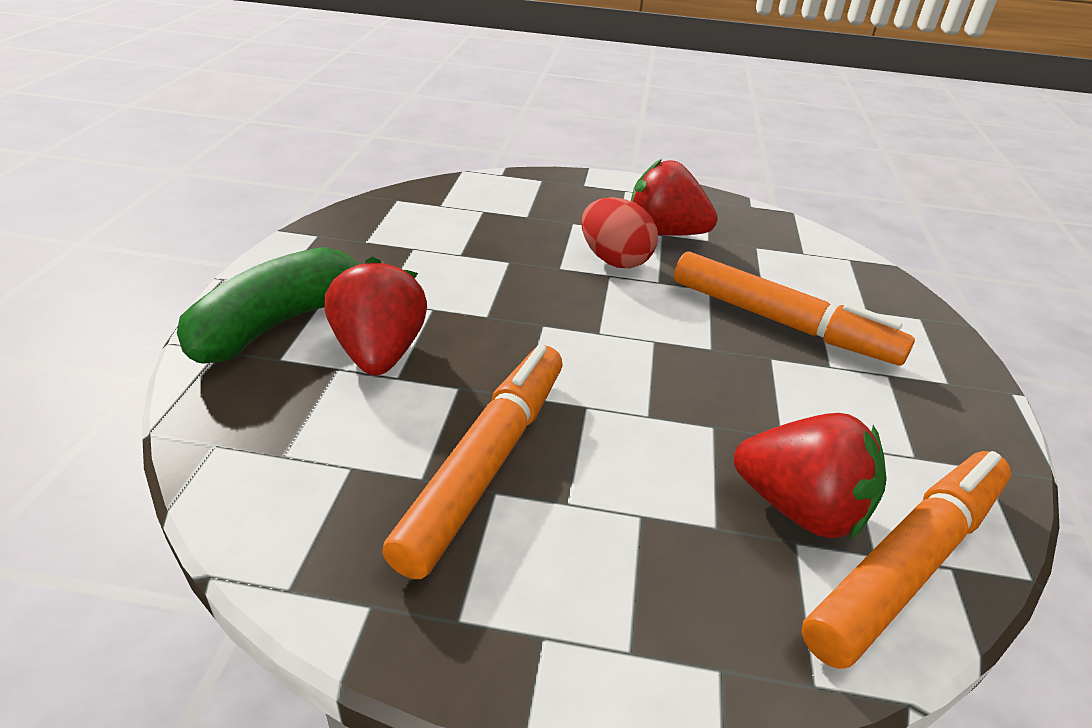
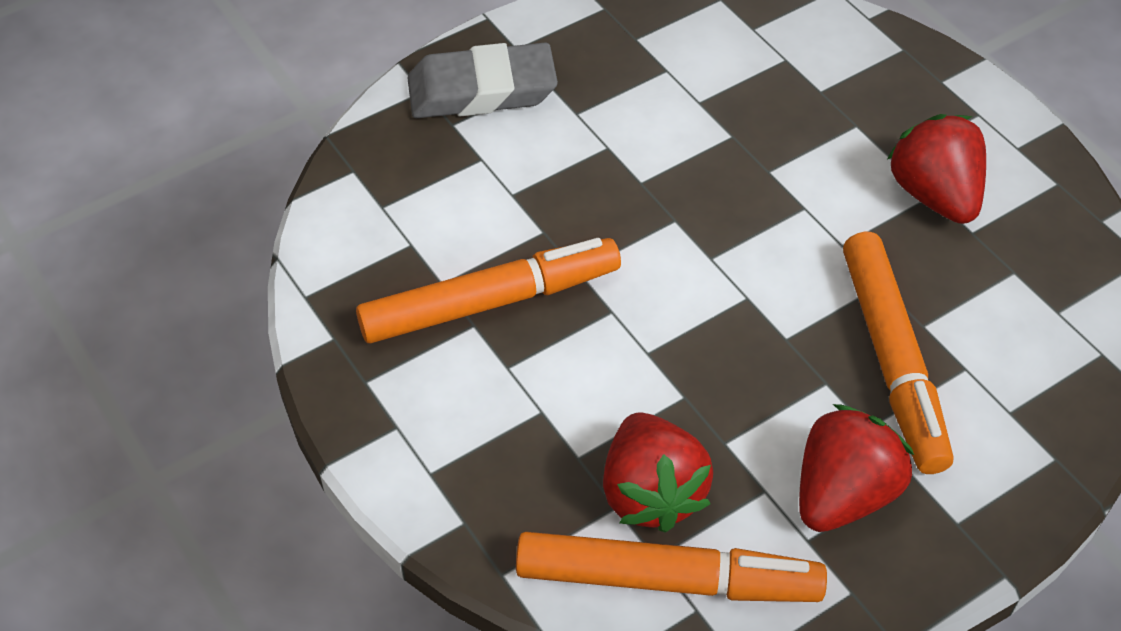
camera: 50 degrees right, 15 degrees up
(278, 323) = (482, 90): green banana -> grey eraser
(380, 353) = (521, 164): red strawberry -> red strawberry (843, 494)
(614, 260) = (832, 195): red egg -> none

